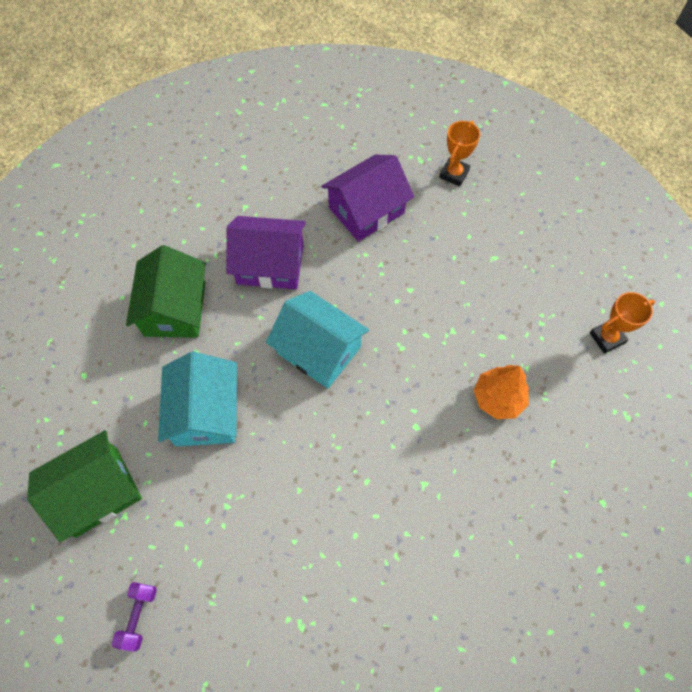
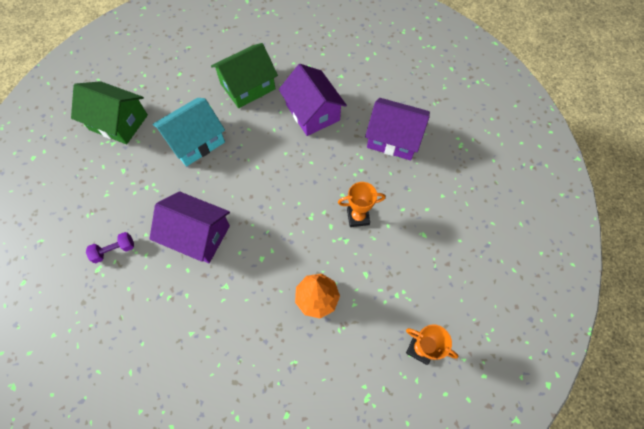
camera: 55 degrees right, 0 degrees up
(138, 616) = (62, 185): purple dumbbell -> purple dumbbell (114, 250)
(319, 350) = (275, 172): turquoise house -> none
(339, 480) = (197, 235): none -> purple house
(454, 174) = (468, 171): orange trophy -> orange trophy (358, 217)

